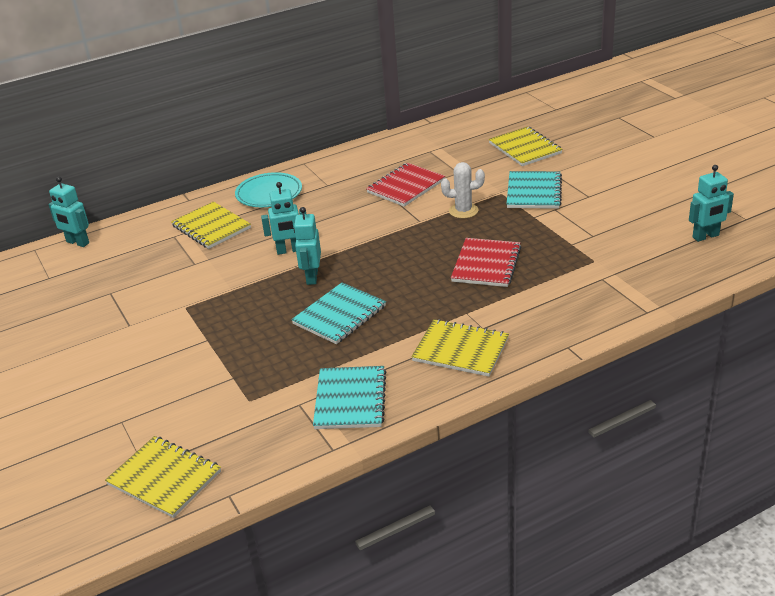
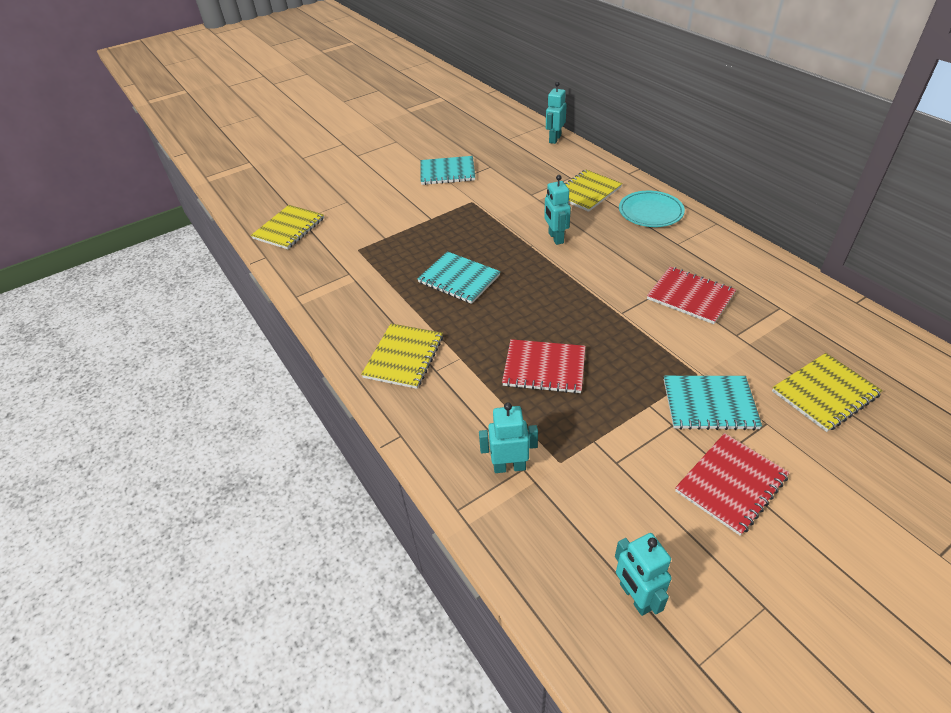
camera: 85 degrees right, 10 degrees up
(311, 277) = (515, 256): turquoise robot -> turquoise robot (509, 466)
(350, 399) = (349, 298): turquoise notebook -> turquoise notebook (447, 172)
(463, 211) = (649, 344): white cactus -> none
(609, 192) = (731, 484): none -> red notebook

